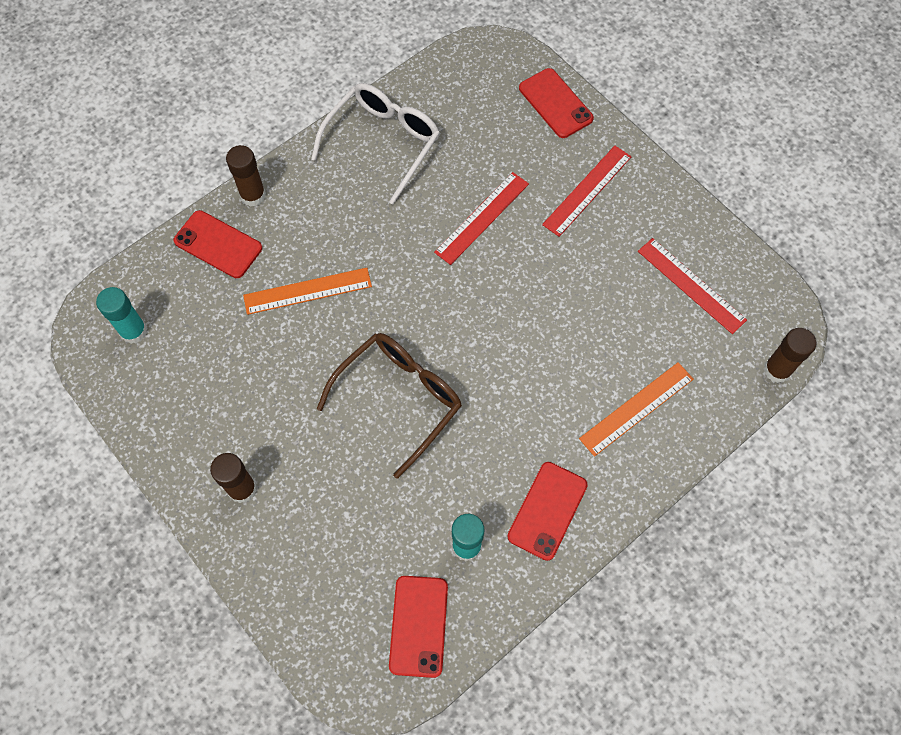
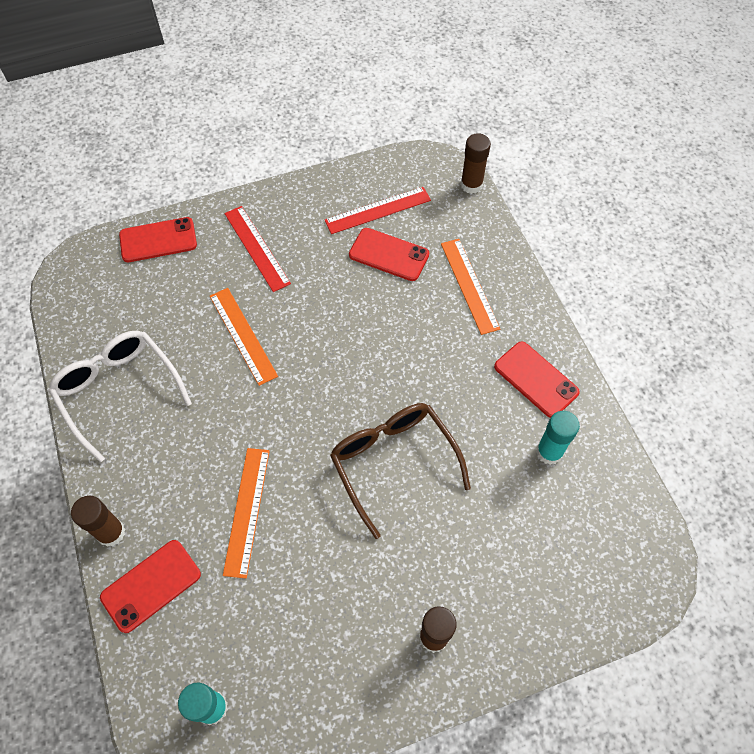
camera: 70 degrees left, 5 degrees down
(418, 626) = (609, 514): red phone -> red phone (389, 255)
(482, 218) = (242, 335): red ruler -> orange ruler

